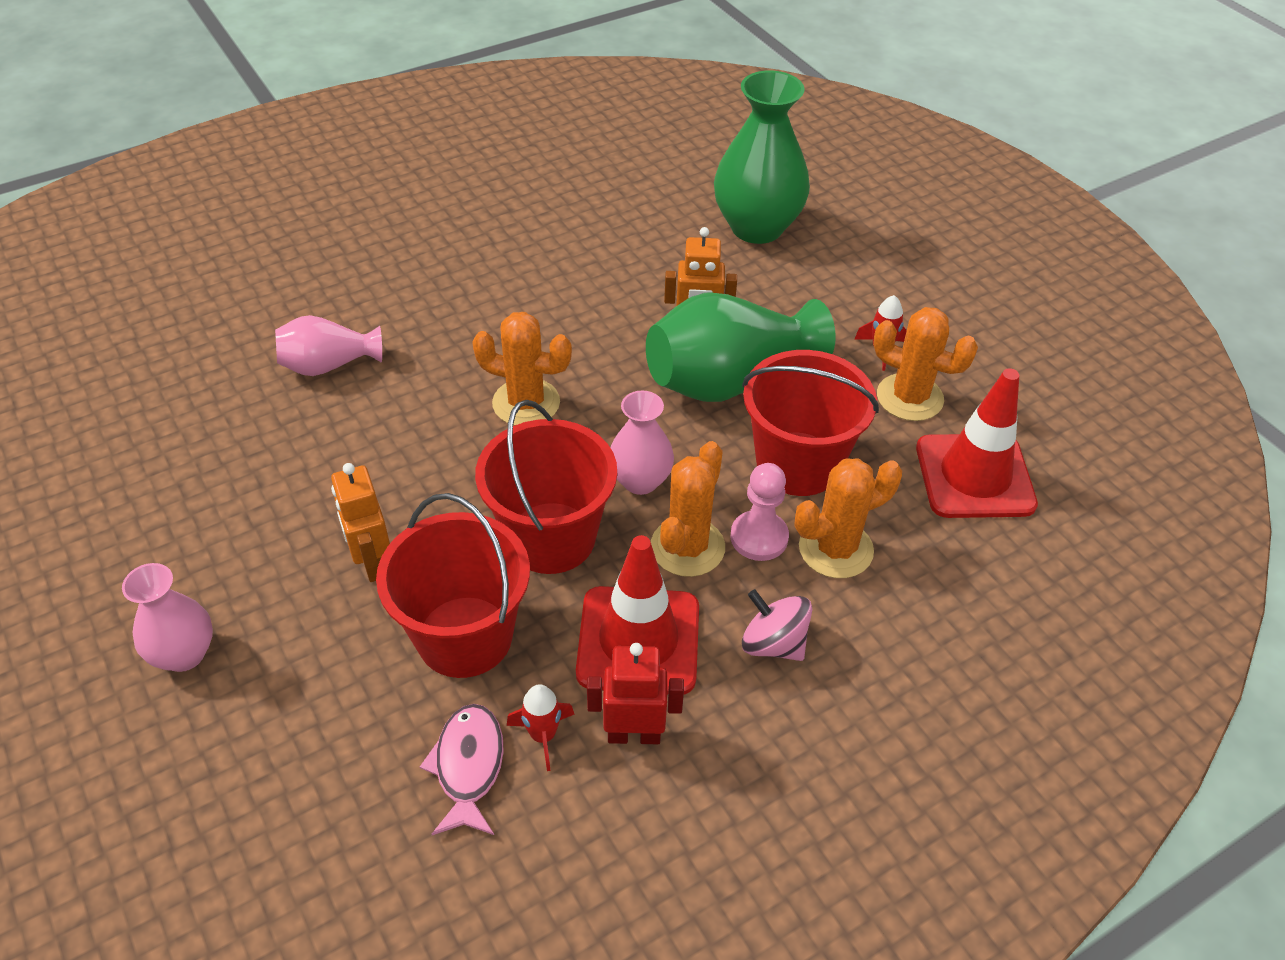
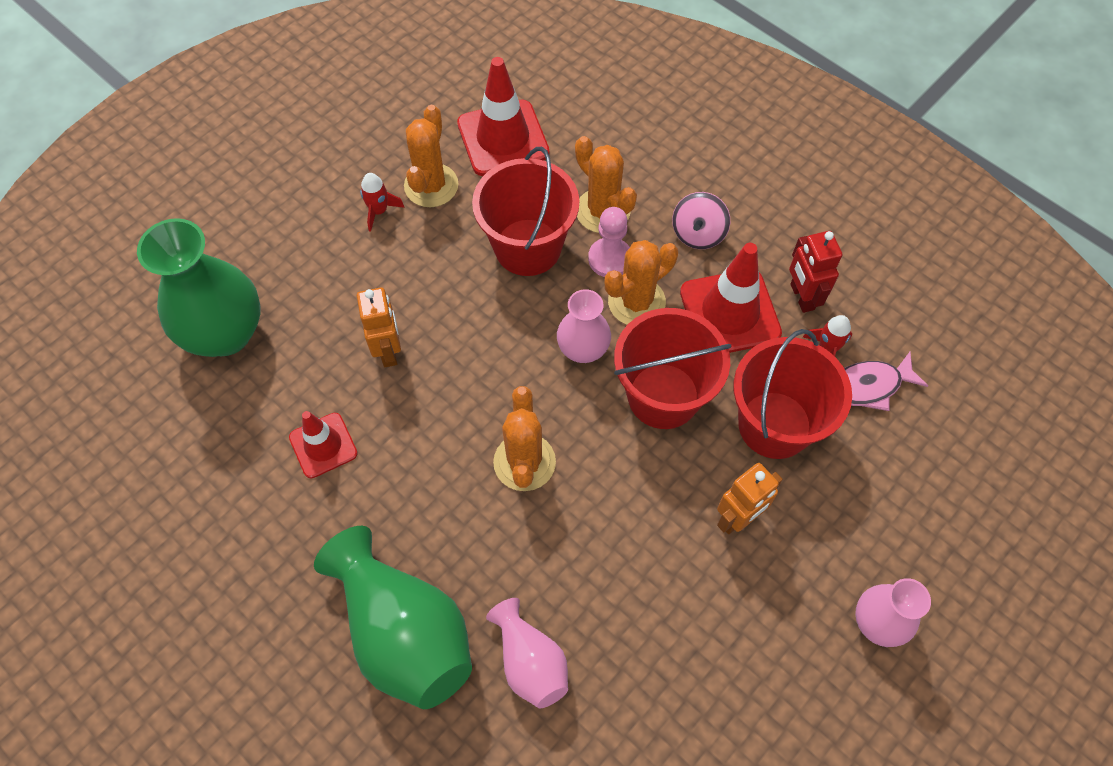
camera: 105 degrees left, 15 degrees up
(610, 271) = (323, 445): none -> red traffic cone
(687, 547) = (636, 302): orange cactus -> orange cactus turned 45 degrees counterclockwise
(729, 380) = (448, 312): green vase -> green vase (404, 632)

